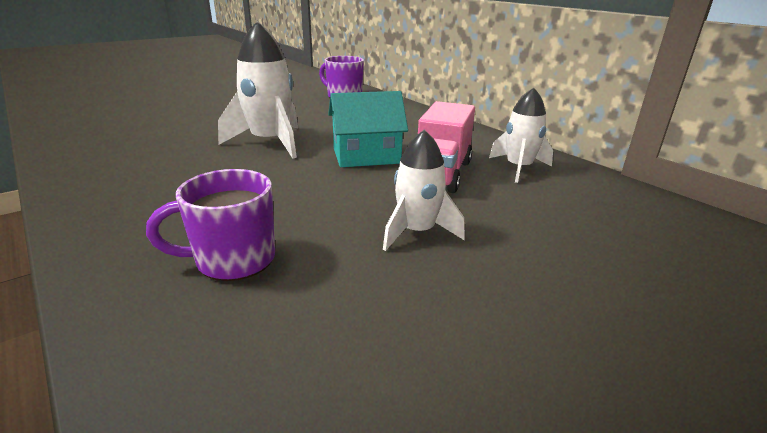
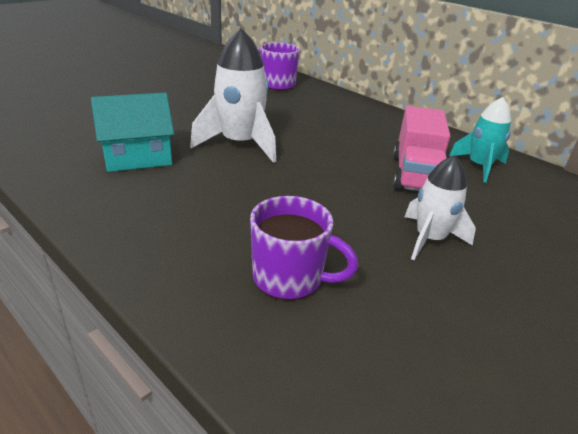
camera: 10 degrees left, 5 degrees up
(233, 260) = (290, 278): purple mug -> purple mug turned 135 degrees counterclockwise
(366, 156) = (339, 157): turquoise house -> turquoise house (138, 157)
(518, 168) = (479, 166): white rocket -> turquoise rocket

